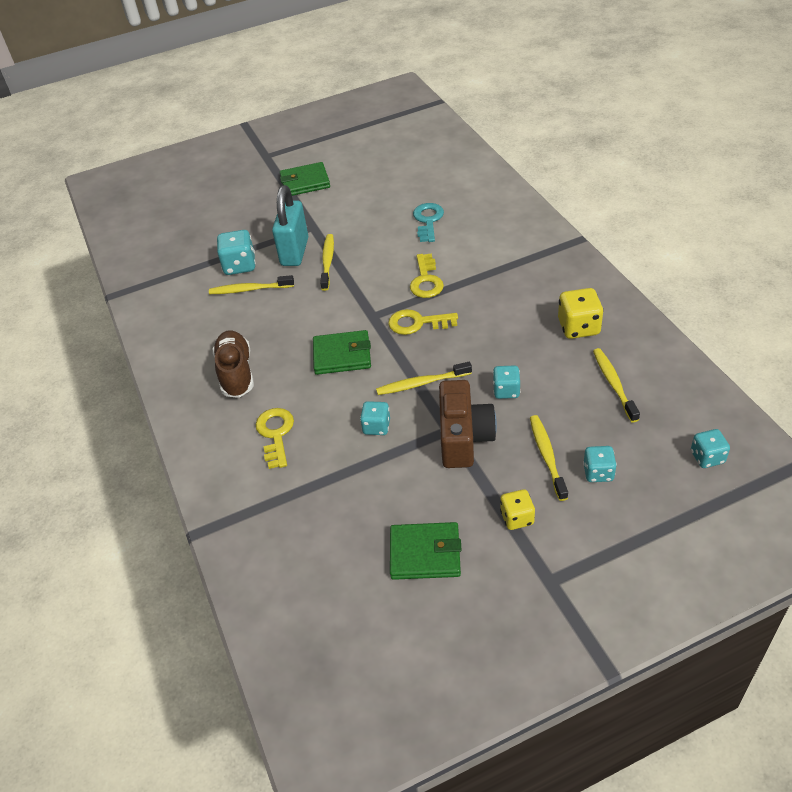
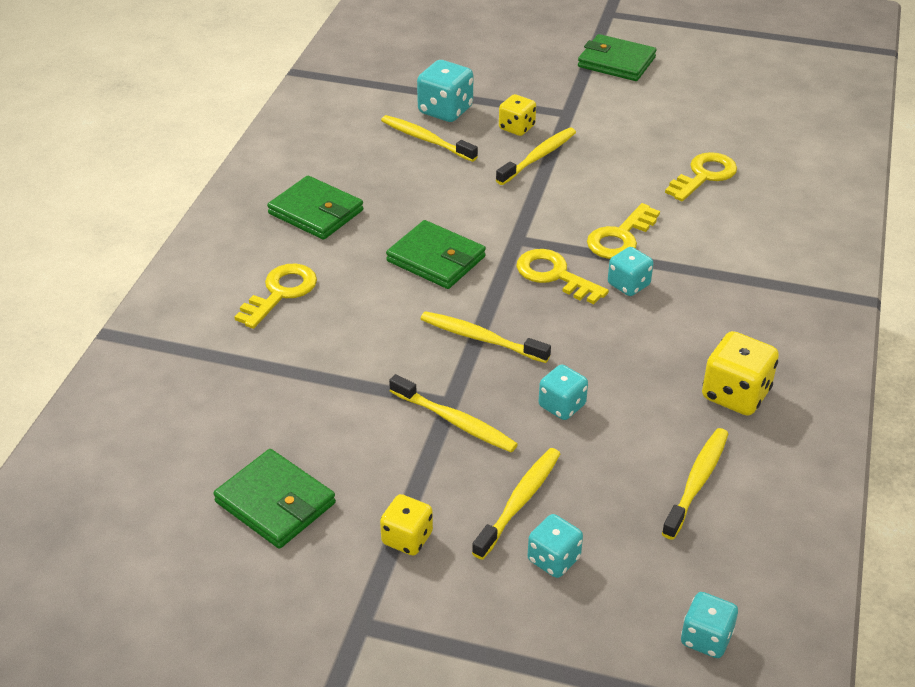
camera: 35 degrees right, 5 degrees down
(236, 373) = (316, 212): brown shoe -> green wallet
(294, 252) = (516, 128): turquoise padlock -> yellow dice
(376, 427) = (382, 350): turquoise dice -> turquoise dice (628, 285)
(428, 220) = (704, 176): turquoise key -> yellow key
(463, 438) = (455, 421): brown camera -> yellow toothbrush

